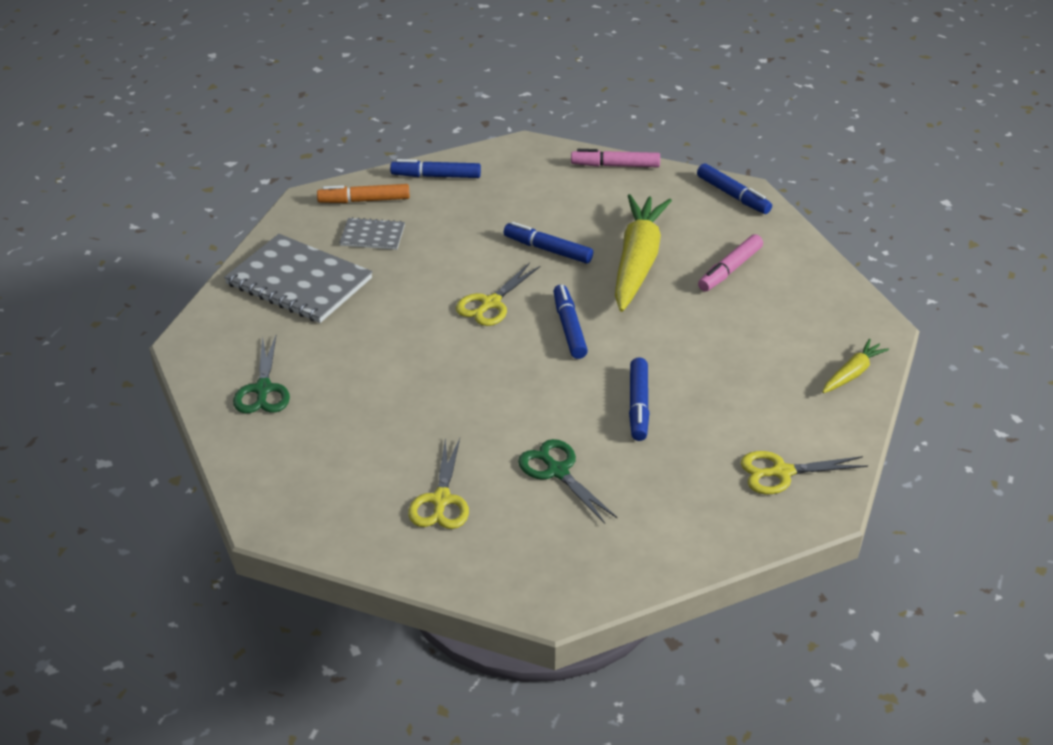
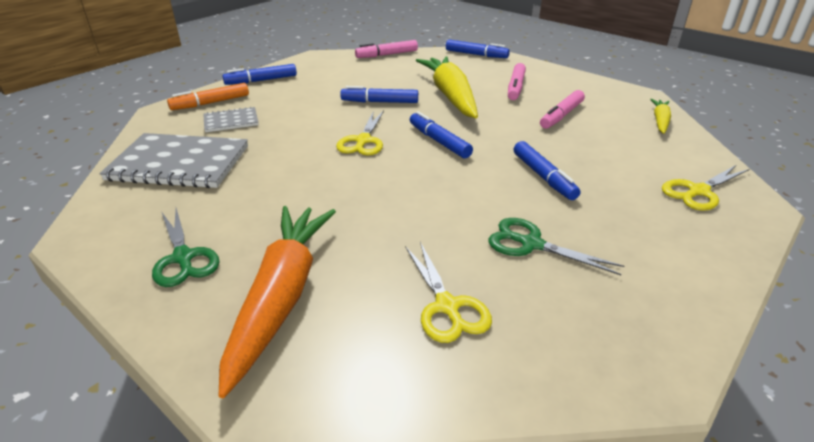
camera: 25 degrees left, 5 degrees down
(321, 449) = (282, 296): none -> orange carrot
(741, 331) = (561, 115): none -> pink marker

